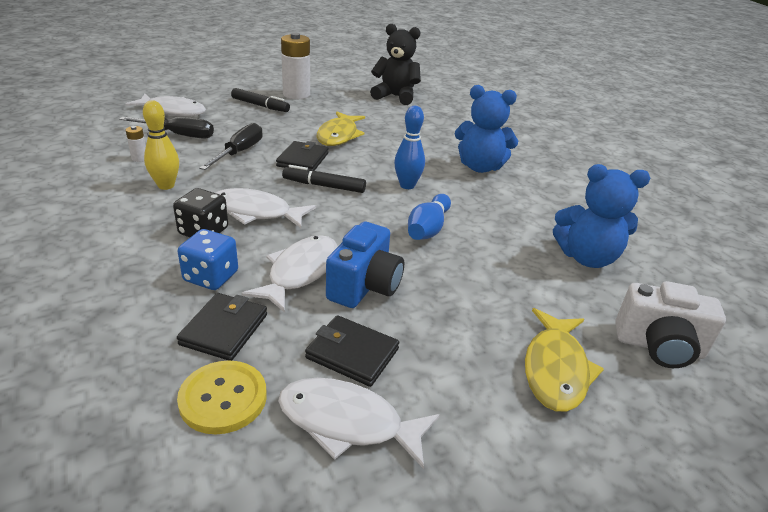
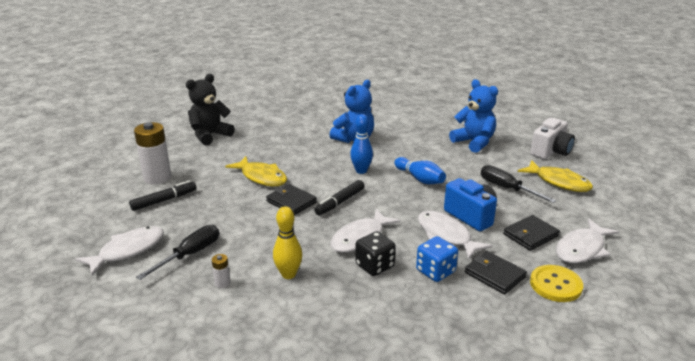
camera: 60 degrees left, 5 degrees down
(239, 152) = (254, 228): black screwdriver -> black screwdriver (507, 188)
(587, 258) = (474, 142): blue teddy bear -> blue teddy bear turned 75 degrees counterclockwise

